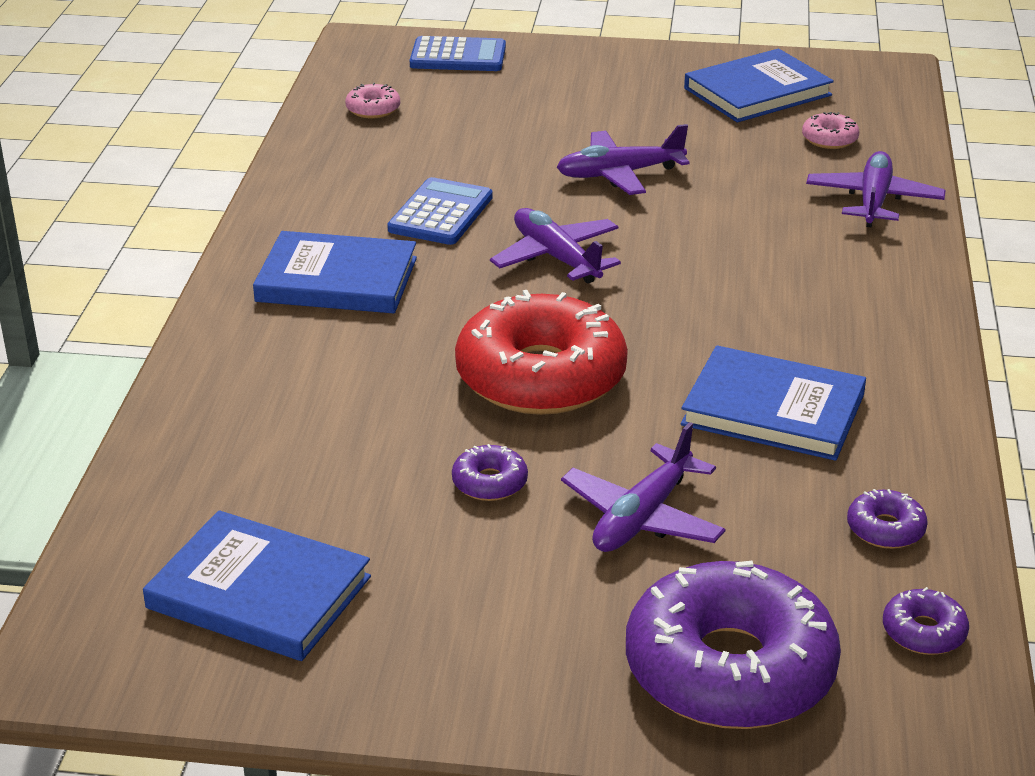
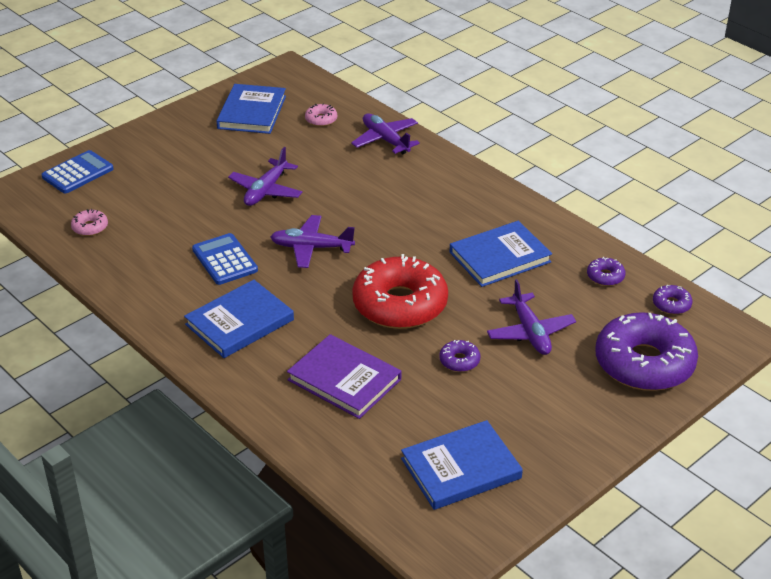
camera: 50 degrees left, 5 degrees up
(326, 407) = (344, 380): none -> purple book

